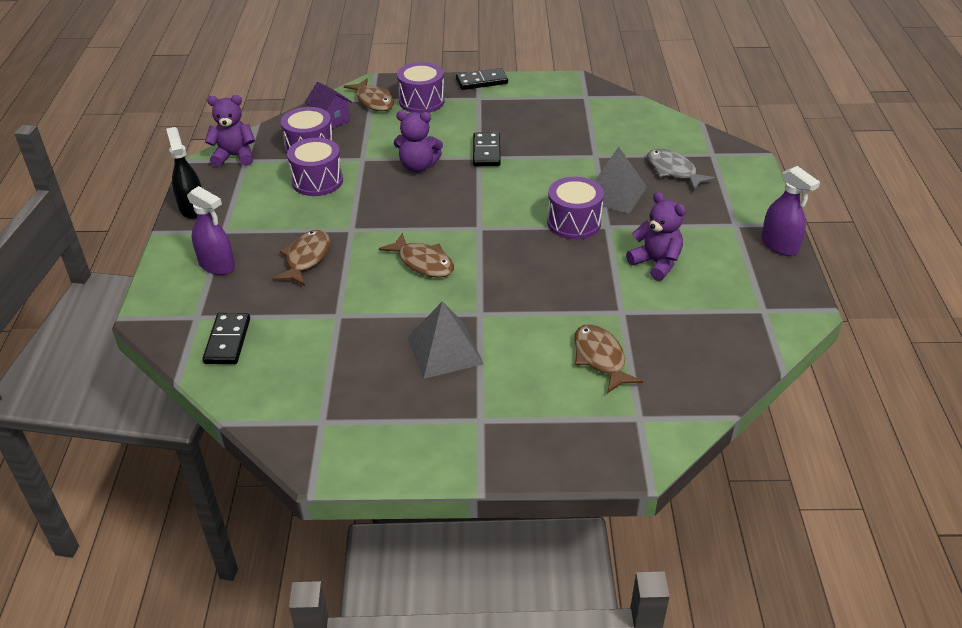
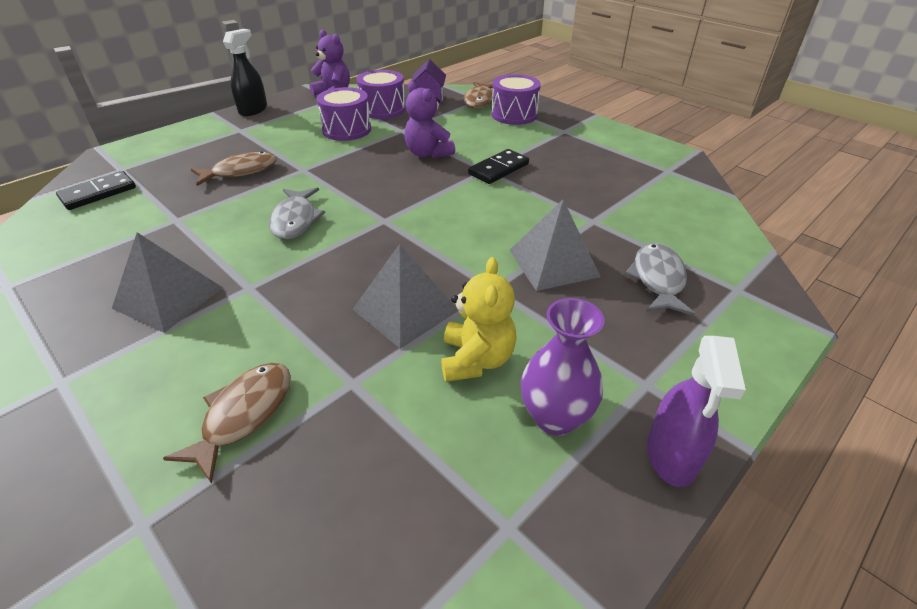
camera: 45 degrees right, 0 degrees up
(217, 265) = (194, 147): purple spray bottle -> none
(423, 263) = (295, 220): brown fish -> grey fish
(481, 81) = (588, 121): black domino -> none
(574, 222) = (467, 265): purple drum -> none
(585, 265) = (405, 310): none -> grey pyramid
(656, 263) = (476, 360): purple teddy bear -> yellow teddy bear
(722, 262) = (555, 417): none -> purple vase

